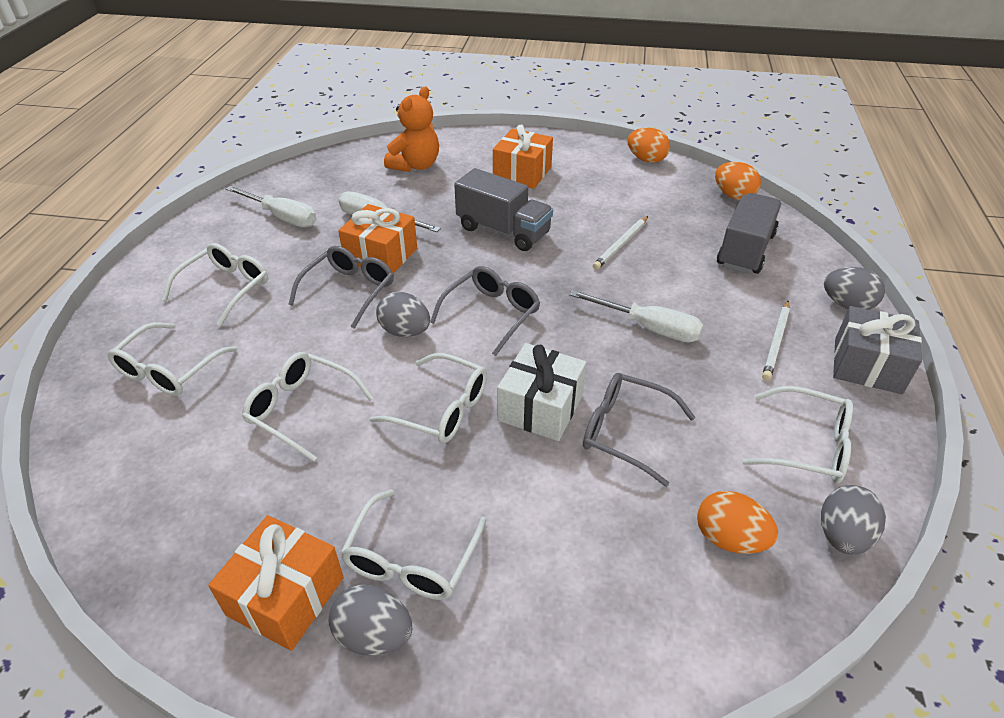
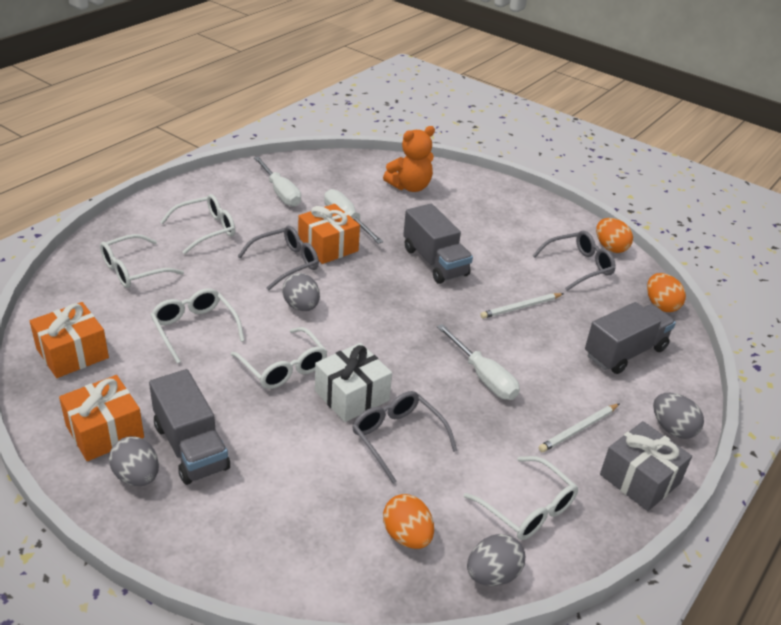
camera: 25 degrees right, 5 degrees down
(411, 559) = (191, 447): white glasses -> grey truck
(491, 314) = (372, 319): grey glasses -> grey glasses (579, 266)
(522, 173) = (491, 222): orange gift -> orange gift (72, 353)

